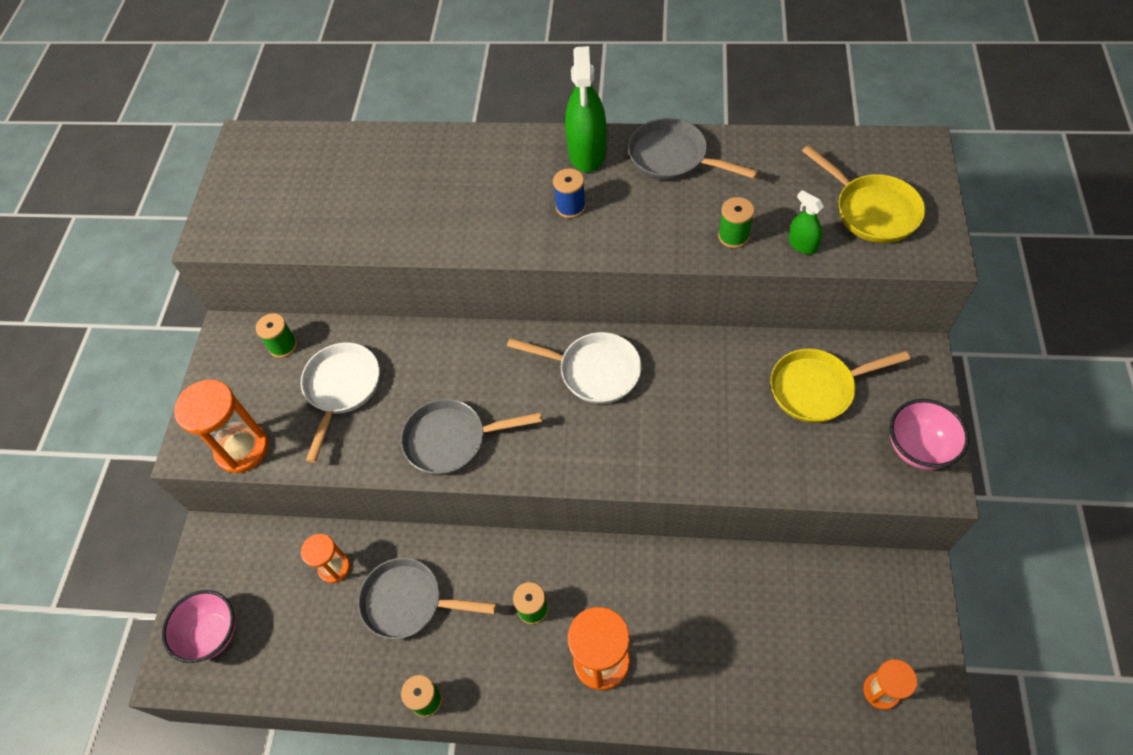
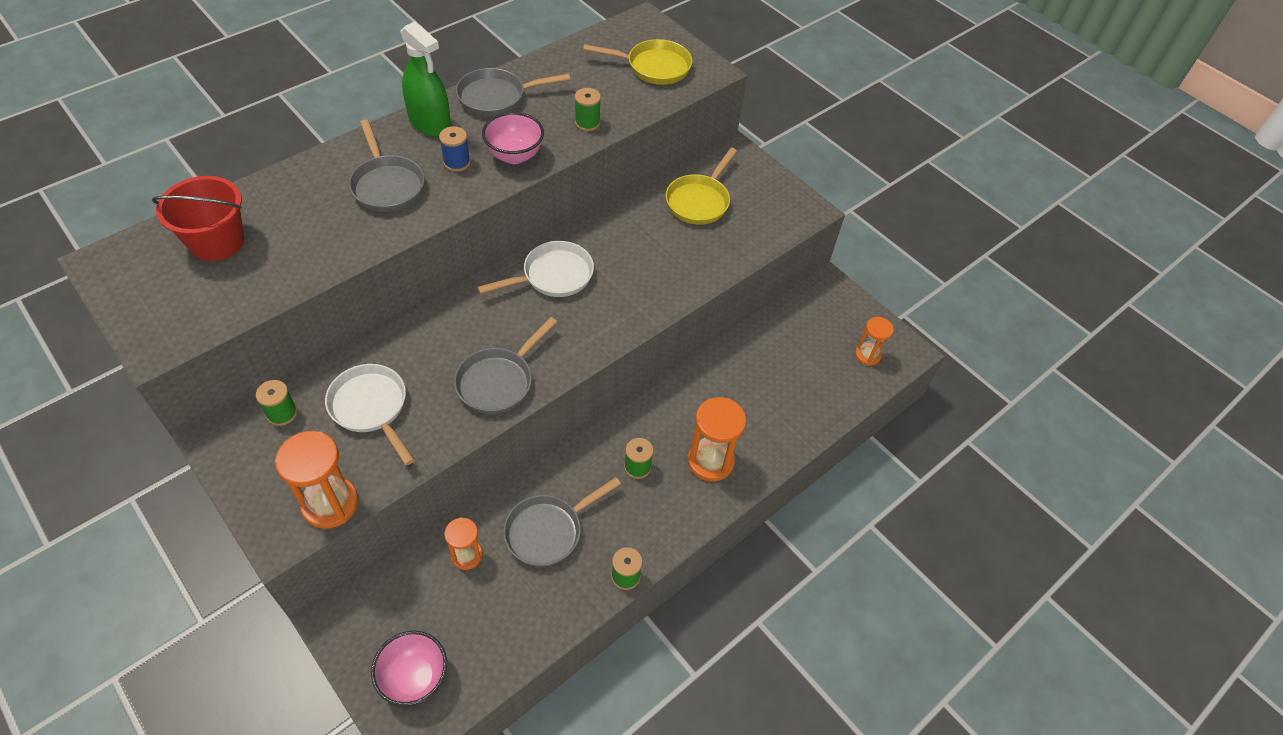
camera: 55 degrees left, 5 degrees down
(327, 170) = (217, 241): none -> red bucket
(492, 195) = (387, 185): none -> grey pan
(802, 244) = (634, 106): green spray bottle -> none
(918, 448) = (783, 199): pink bowl -> pink bowl (514, 156)

